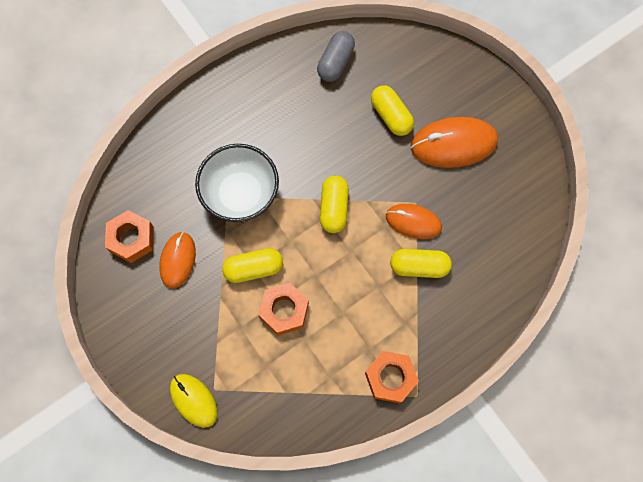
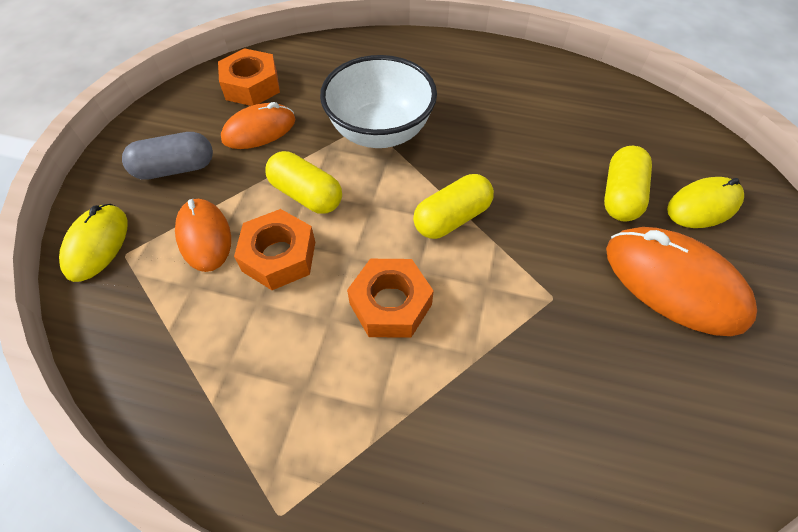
camera: 50 degrees right, 15 degrees down
(335, 62) = (609, 111): grey capsule -> grey capsule (175, 168)
(390, 378) = (280, 452): orange nut -> orange nut (390, 304)
(413, 222) = (526, 313): orange mouse -> orange mouse (204, 237)
(419, 266) = (475, 365): yellow capsule -> none
(429, 85) = (703, 205): none -> yellow mouse

